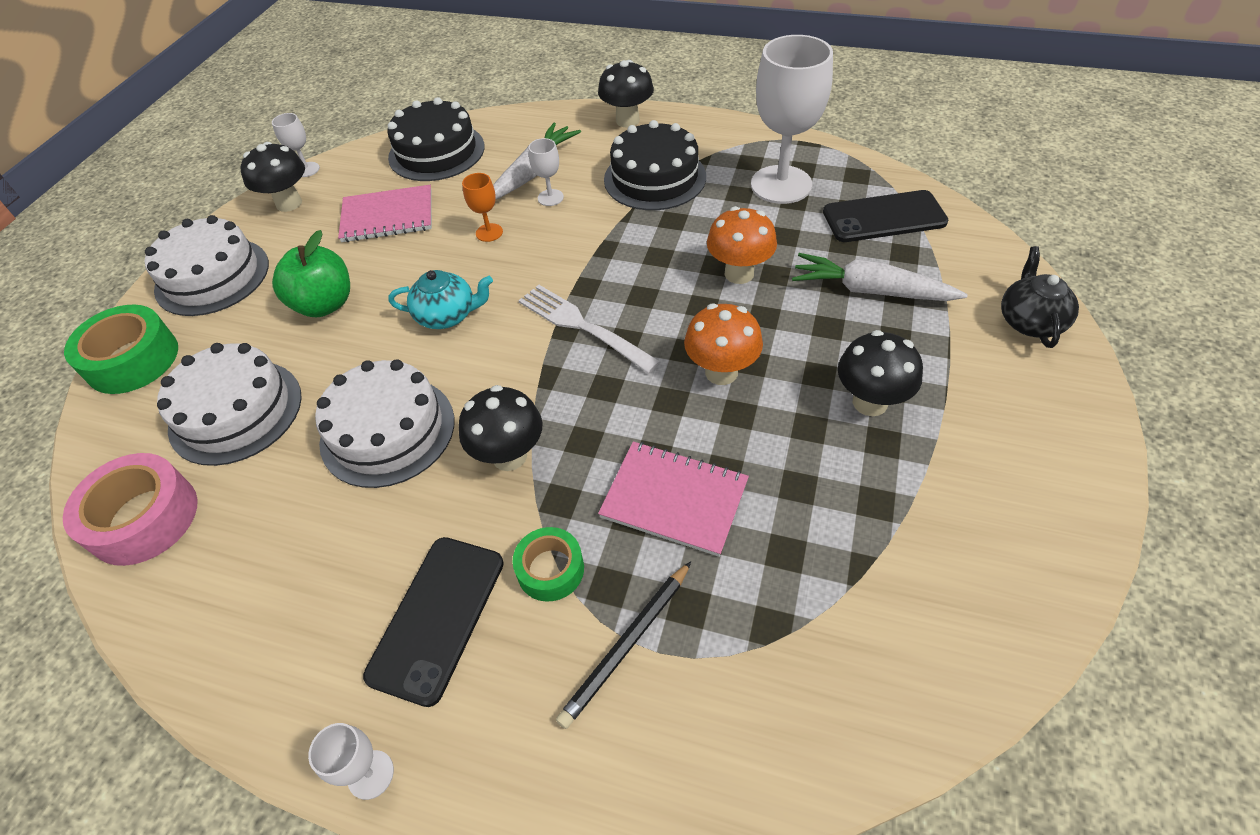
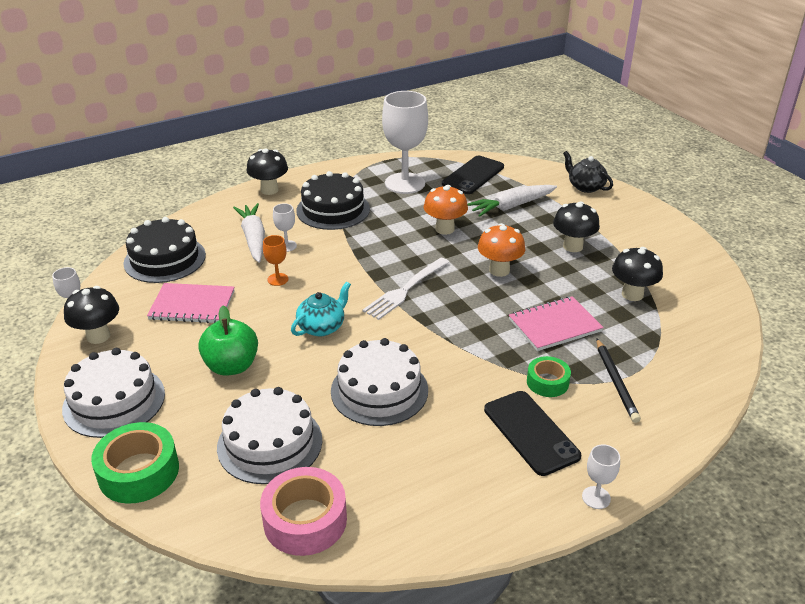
camera: 50 degrees left, 15 degrees down
(388, 216) = (192, 305): pink notebook -> pink notebook turned 60 degrees clockwise
(509, 456) = (459, 358): black mushroom -> black mushroom (632, 294)
(583, 326) = (405, 290): white fork -> white fork turned 45 degrees counterclockwise

